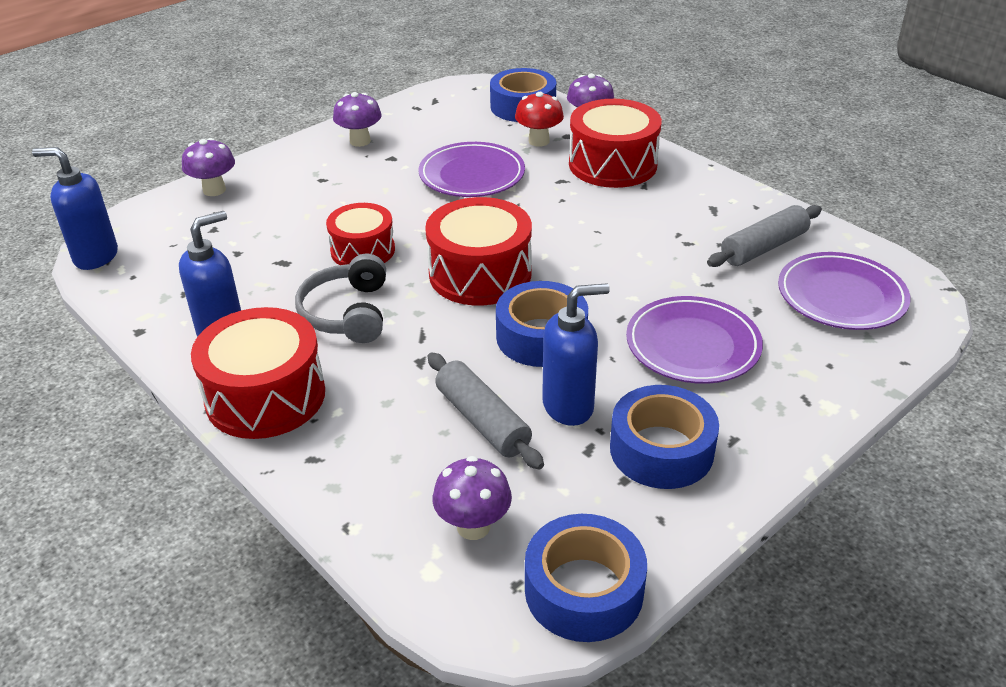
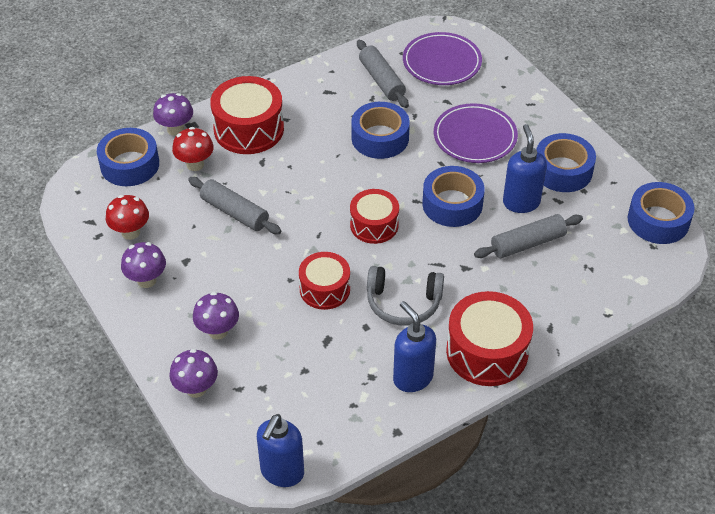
camera: 80 degrees left, 10 degrees up
(425, 122) = (130, 232): none -> red mushroom
(472, 175) = (234, 212): purple plate -> grey rolling pin
(473, 526) = (612, 258): purple mushroom -> purple mushroom (218, 331)
(480, 274) = (374, 225): red drum -> red drum, size x0.65
(646, 259) = (380, 138): none -> blue tape

